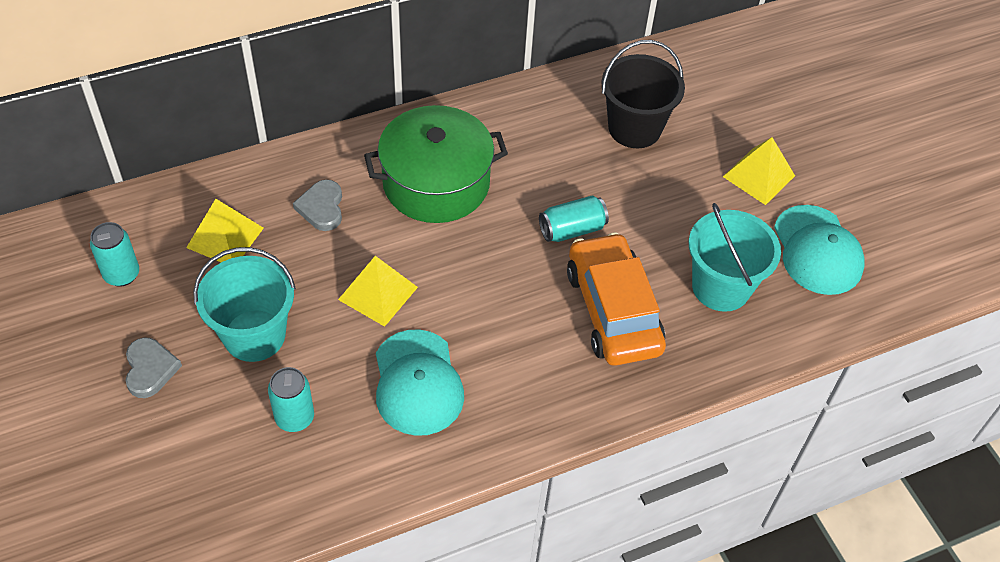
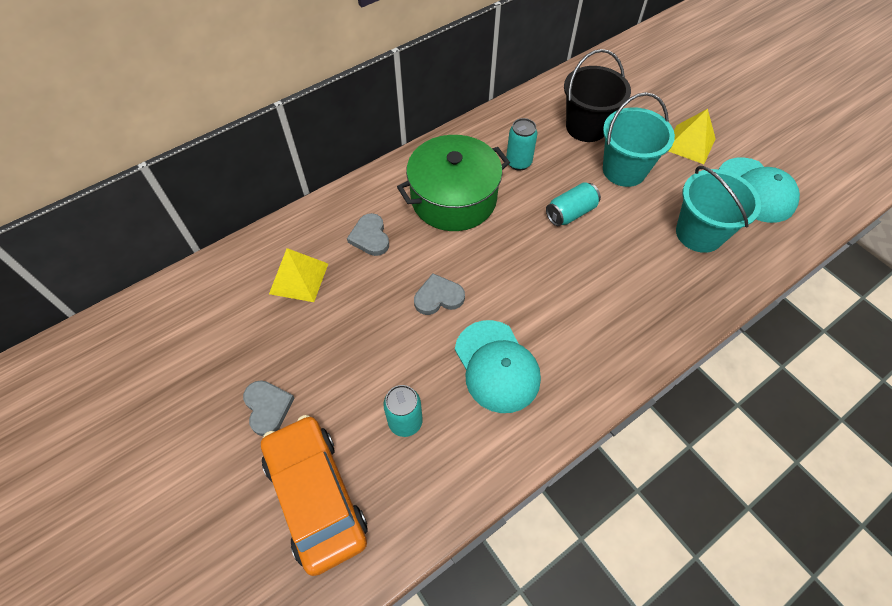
camera: 10 degrees left, 5 degrees up
(122, 274) = (220, 329): turquoise can -> turquoise can (518, 162)
(254, 335) = (348, 356): turquoise bucket -> turquoise bucket (624, 170)
(378, 293) = (438, 297): yellow pyramid -> grey heart
(613, 310) = (627, 270): orange car -> orange car (316, 496)

